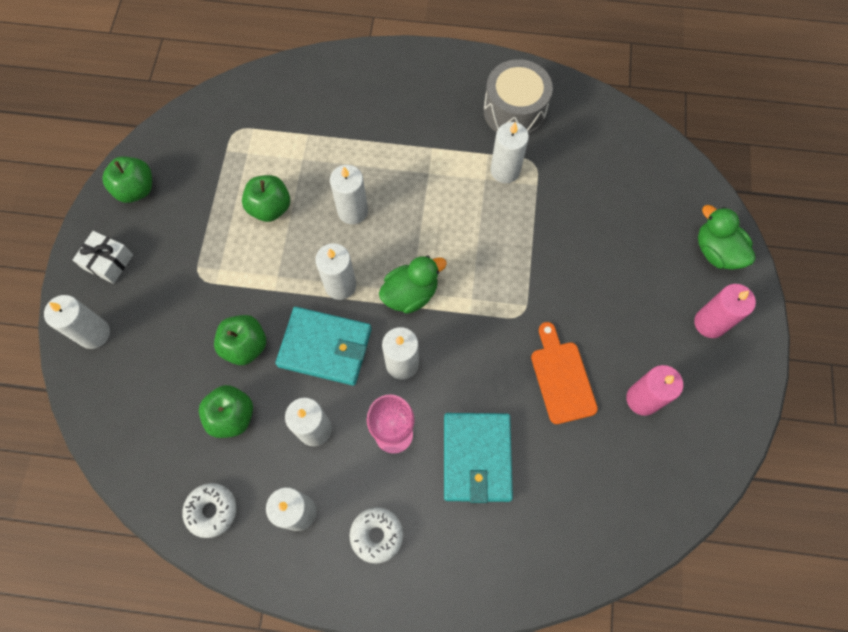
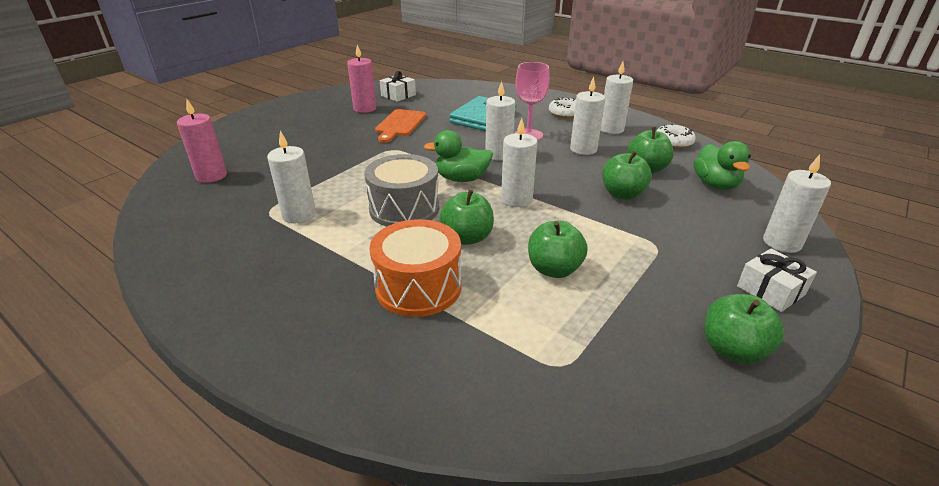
camera: 150 degrees left, 35 degrees down
(325, 347) = (553, 176): turquoise wallet -> none
(352, 211) = (467, 237): white candle -> green apple
(354, 145) = (418, 287): none -> orange drum
(514, 111) = (226, 250): grey drum -> grey drum (404, 208)
(640, 470) = (398, 95): none -> white gift
(710, 323) = (285, 116): pink candle -> pink candle (211, 176)
(716, 251) = (230, 134): green duck -> green duck (715, 184)

